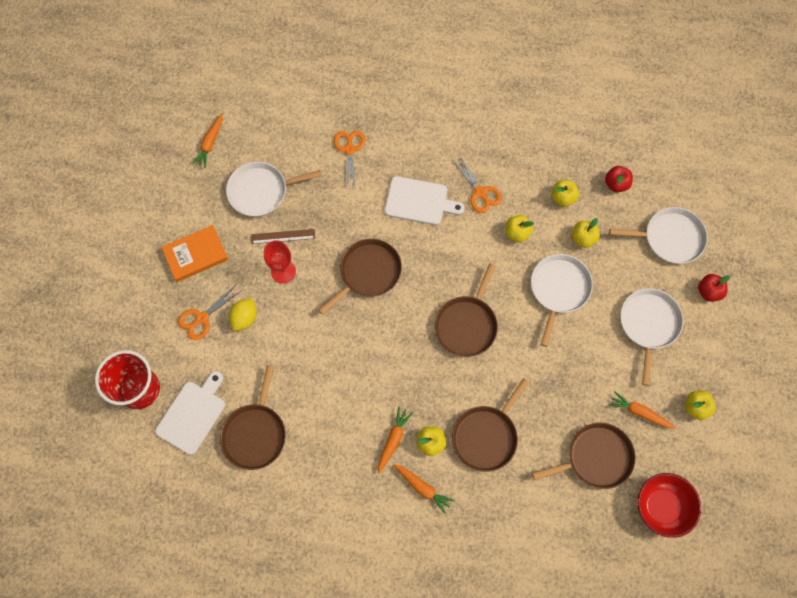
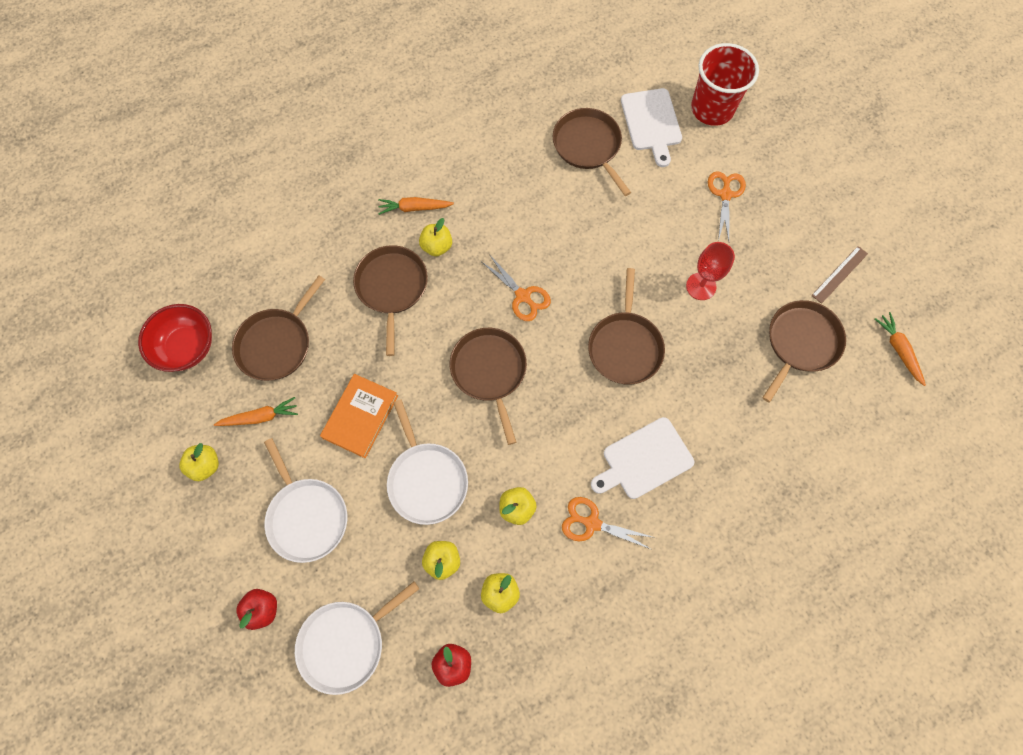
camera: 140 degrees right, 0 degrees up
(196, 255) = (790, 240): orange book -> orange book (360, 417)
(245, 318) = (690, 222): yellow lemon -> none
(261, 191) = (800, 343): white pan -> brown pan
(283, 236) = (735, 317): brown ruler -> brown ruler (839, 274)
(349, 150) = (766, 458): orange scissors -> orange scissors (523, 296)
(393, 440) = (470, 224): orange carrot -> none

